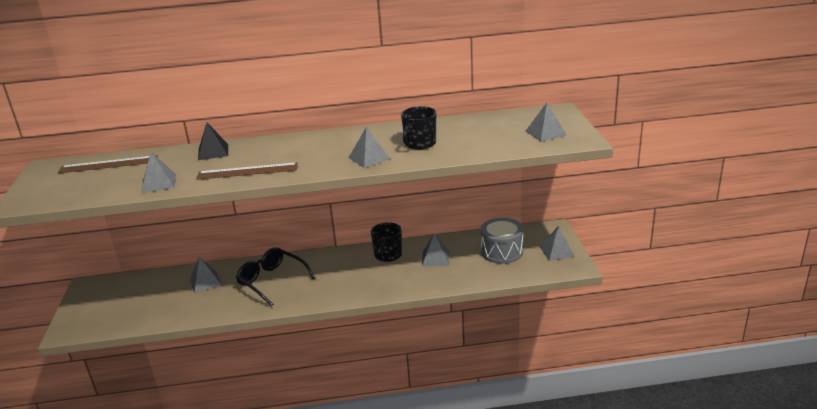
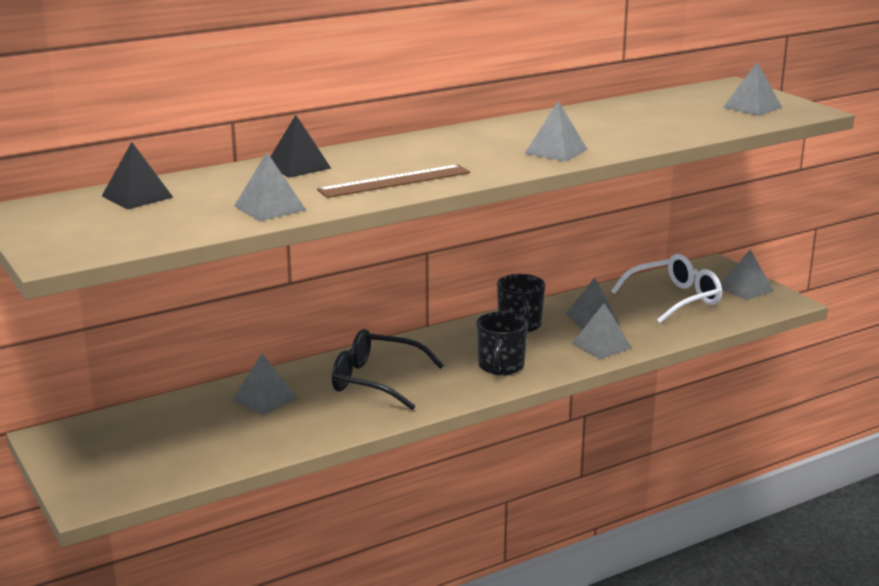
camera: 25 degrees left, 5 degrees down
(108, 164) = (137, 196): brown ruler -> black pyramid
(419, 144) = (603, 131): black mug -> black mug (501, 366)
(422, 280) = (601, 345): none -> grey pyramid
(501, 251) = (675, 299): grey drum -> white glasses

